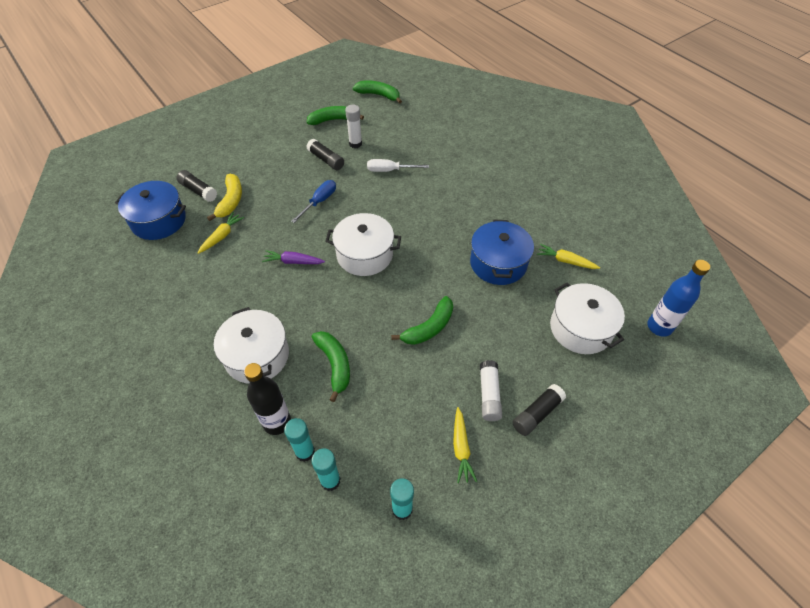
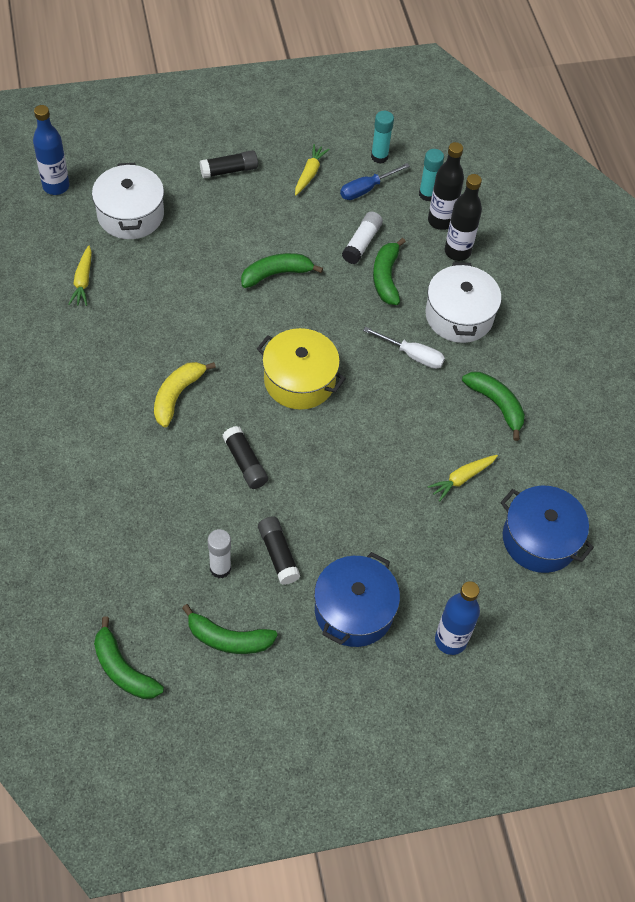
camera: 160 degrees left, 5 degrees up
(198, 191) = (477, 572): black glue stick -> black glue stick (245, 463)
(206, 294) = (496, 405): none -> green banana
(208, 156) = (450, 640): none -> blue bottle
(231, 201) = (437, 533): yellow banana -> yellow banana (177, 395)
(293, 262) = (386, 405): purple carrot -> none
(305, 452) = (440, 221): turquoise glue stick -> black bottle
(319, 201) = (319, 481): blue screwdriver -> blue screwdriver (366, 189)
(364, 255) = (299, 380): white pot -> yellow pot
(390, 170) = (199, 494): white screwdriver -> white screwdriver (412, 355)
(489, 395) = (259, 199): white glue stick -> white glue stick (362, 243)
(498, 263) = (157, 308): blue pot -> blue pot (354, 610)
(565, 261) = (83, 281): yellow carrot -> yellow carrot turned 45 degrees clockwise

